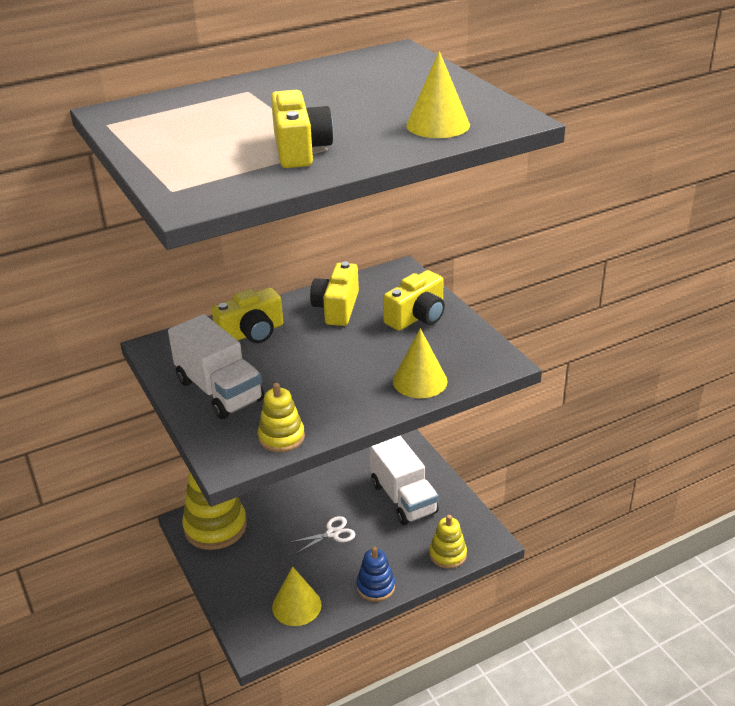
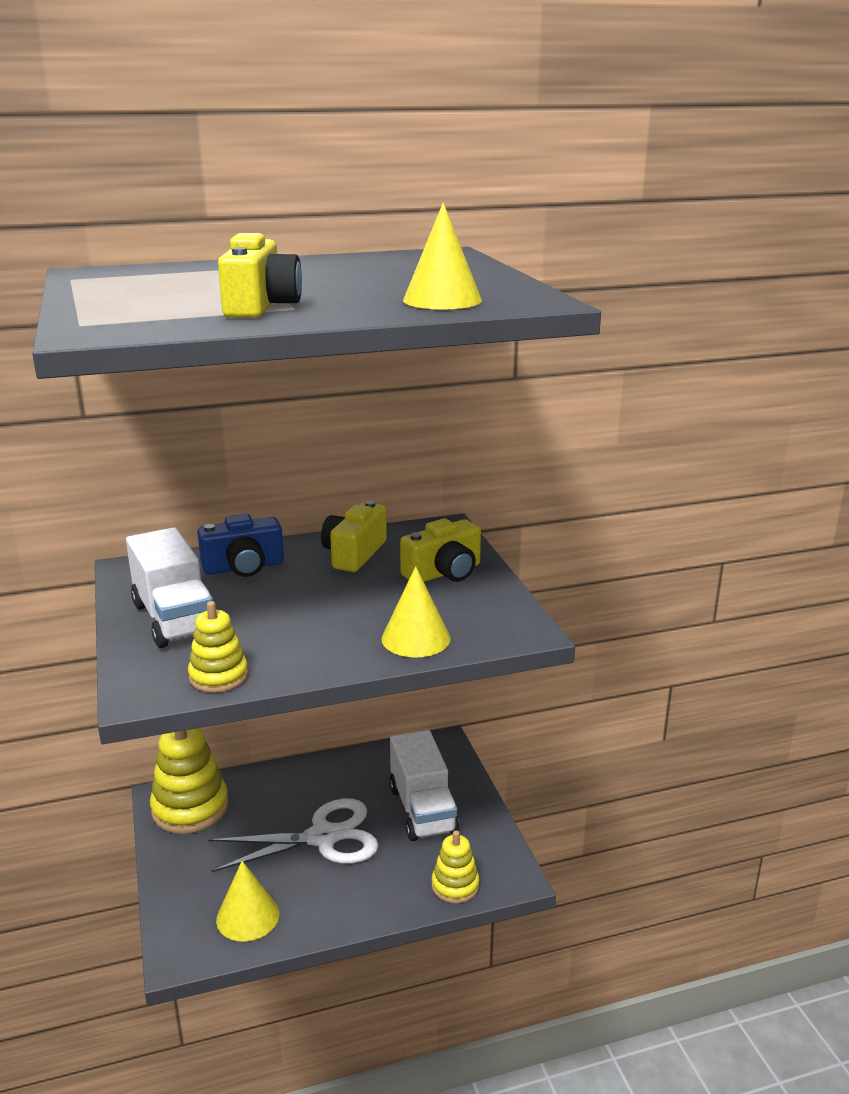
camera: 10 degrees right, 10 degrees down
(251, 333) = (243, 567): yellow camera -> blue camera
(333, 533) = (323, 837): white scissors -> white scissors, size x2.07
(375, 587) = (352, 910): blue stacking toy -> none

